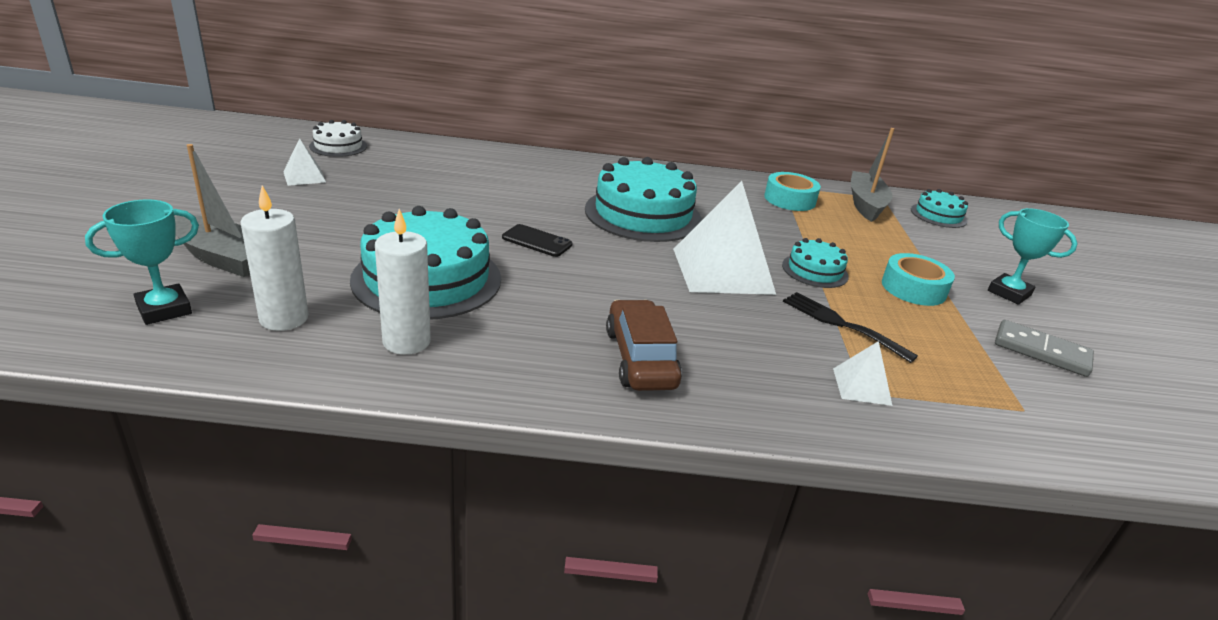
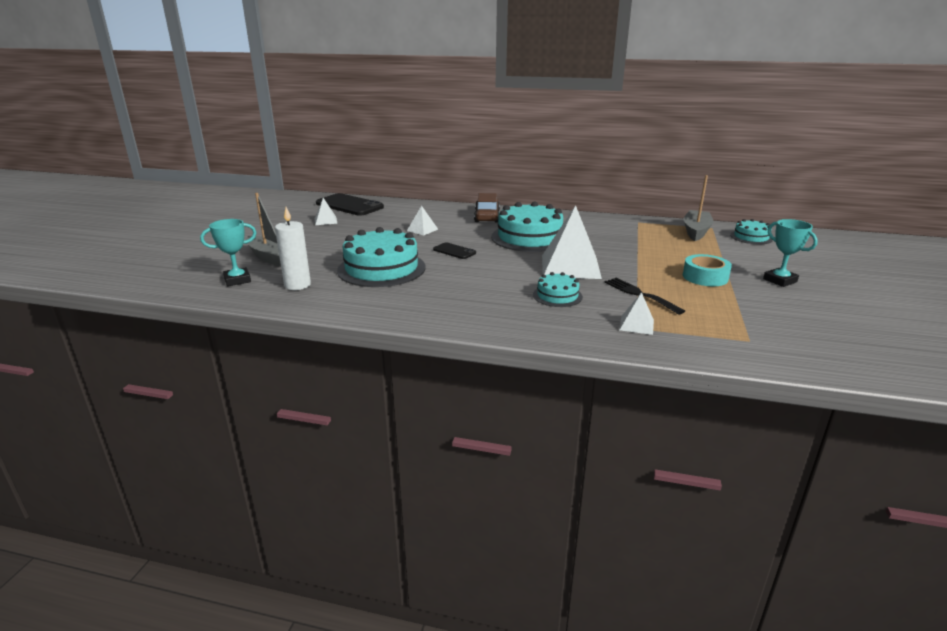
camera: 15 degrees right, 5 degrees down
(338, 146) = (349, 205): white cake -> black phone
(406, 341) = (361, 296): white candle -> none
(473, 197) = (422, 230): none -> white pyramid
(640, 358) = (496, 307): brown car -> brown car (487, 216)
(789, 199) = (639, 229): turquoise tape -> none
(815, 270) = (636, 267): turquoise cake -> turquoise cake (557, 296)
(1041, 351) = (784, 311): grey domino -> none

